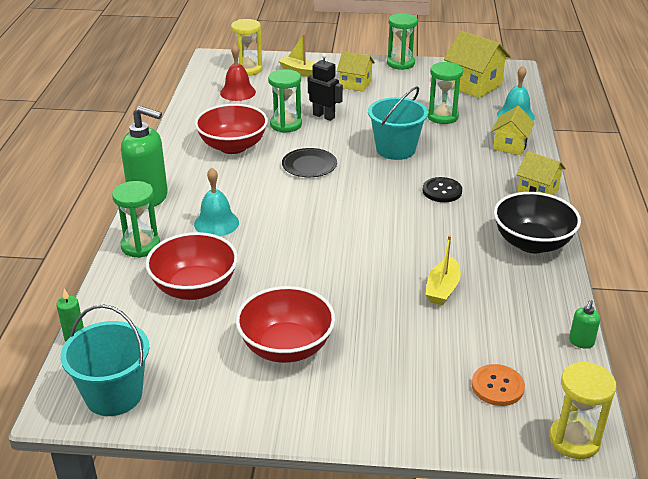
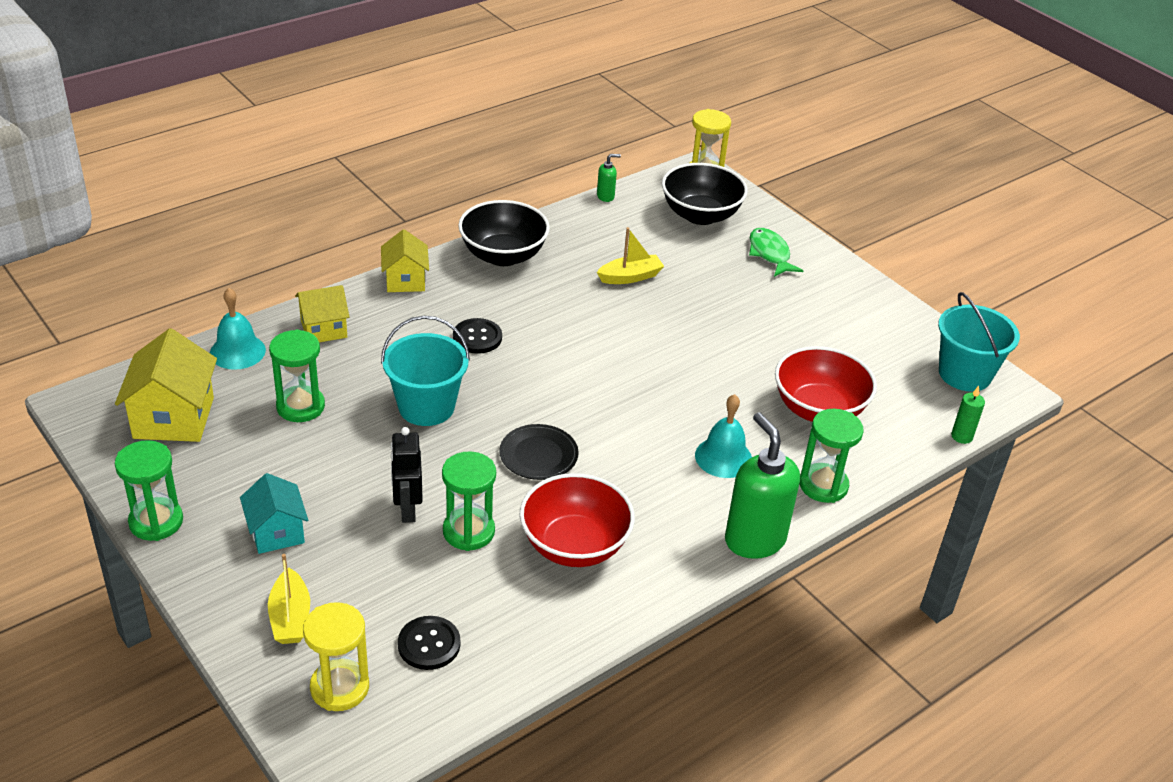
camera: 135 degrees left, 5 degrees up
(238, 92) = (429, 644): red bell -> black button
(286, 347) = (802, 320): red bowl -> none
(355, 84) = (277, 532): yellow house -> turquoise house
(392, 392) = (770, 254): none -> green fish
(497, 386) = (700, 215): orange button -> black bowl

